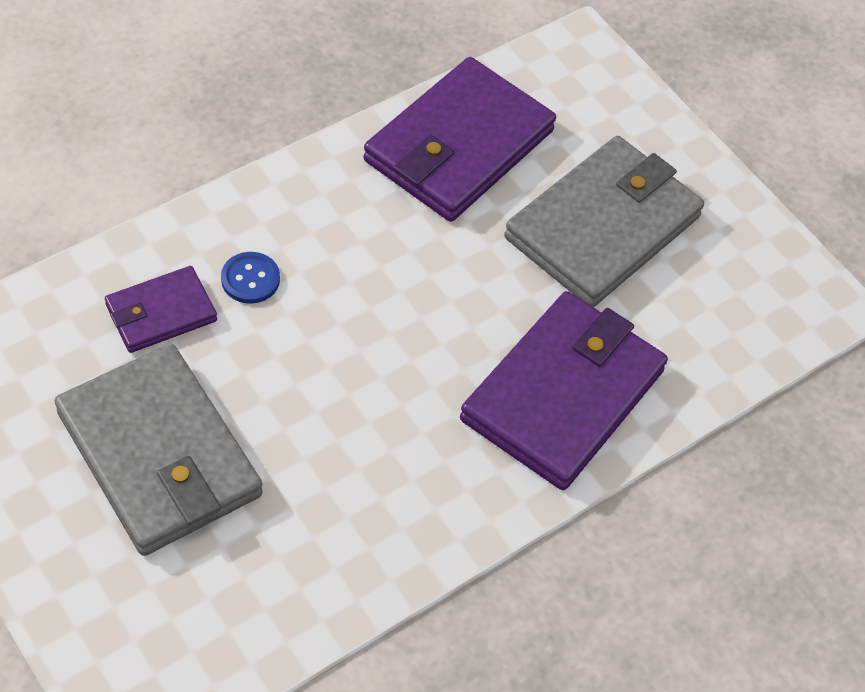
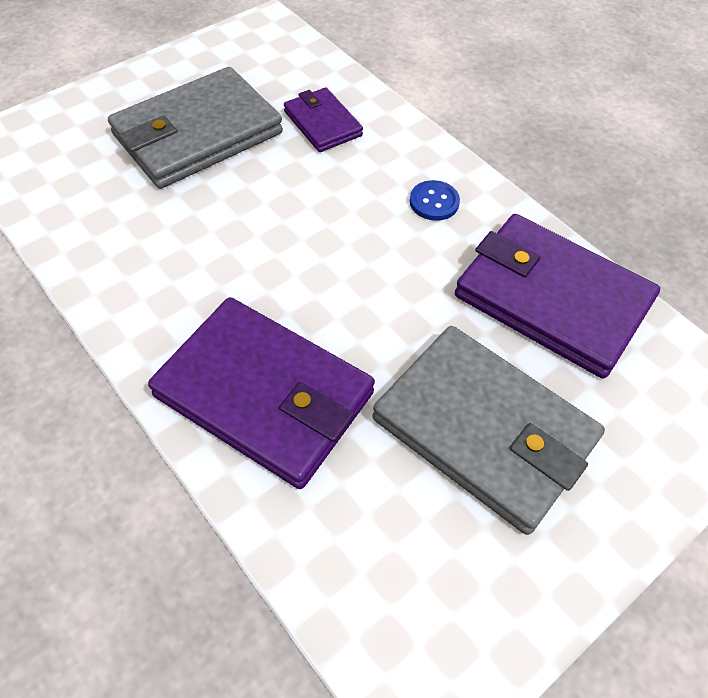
camera: 90 degrees right, 0 degrees up
(250, 279) = (363, 168): blue button -> blue button (434, 202)

